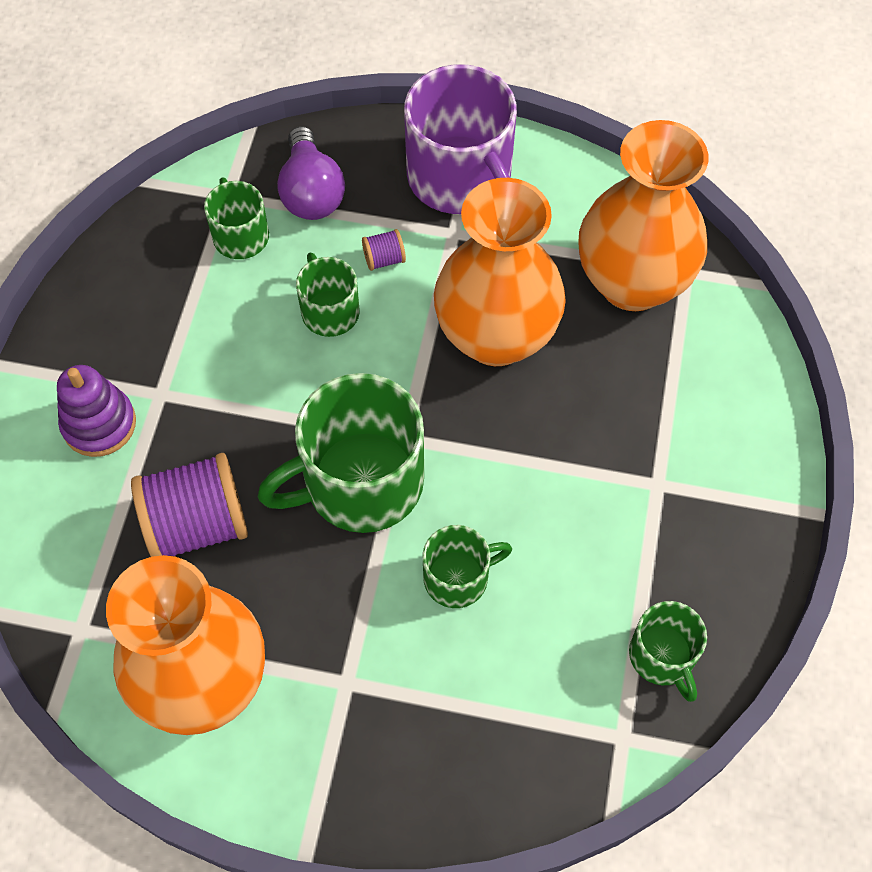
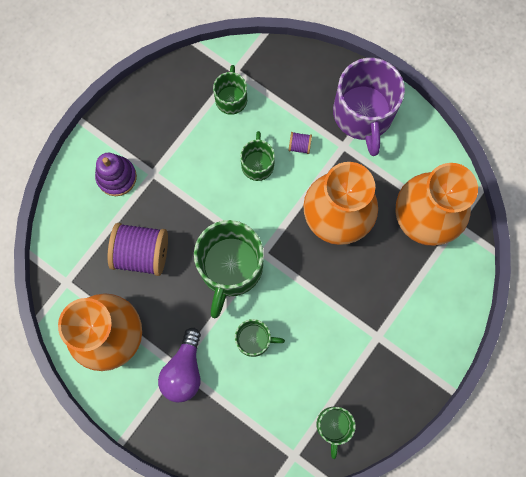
camera: 25 degrees right, 15 degrees up
(311, 192) = (279, 88): purple light bulb -> purple light bulb (184, 370)
(360, 482) = (230, 267): green mug -> green mug turned 75 degrees counterclockwise

